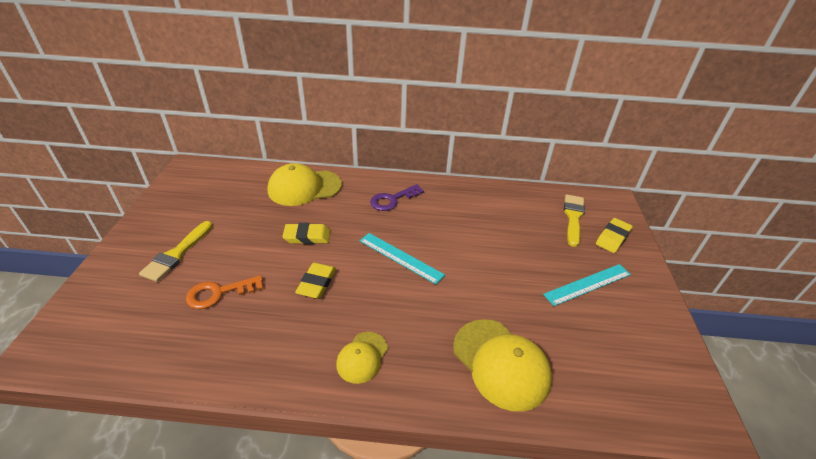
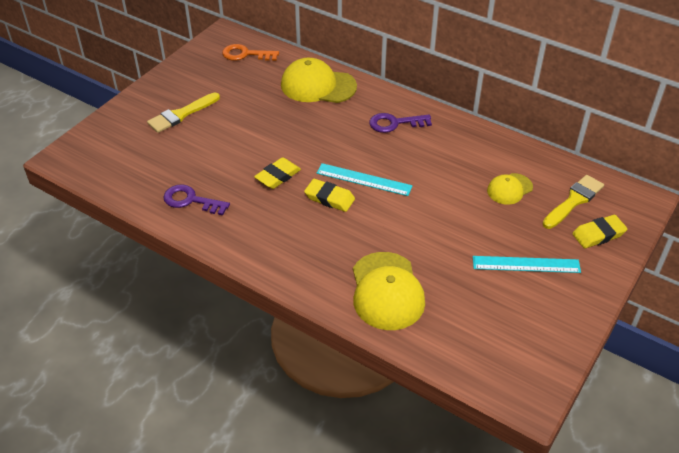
camera: 30 degrees right, 5 degrees up
(219, 293) = (198, 157): orange key -> orange key (245, 54)
(234, 346) = (191, 200): none -> purple key
(307, 237) = (293, 134): yellow eraser -> yellow eraser (329, 198)
(362, 357) = (279, 244): yellow cap -> yellow cap (509, 189)
(400, 257) = (364, 179): turquoise ruler -> turquoise ruler turned 45 degrees counterclockwise

